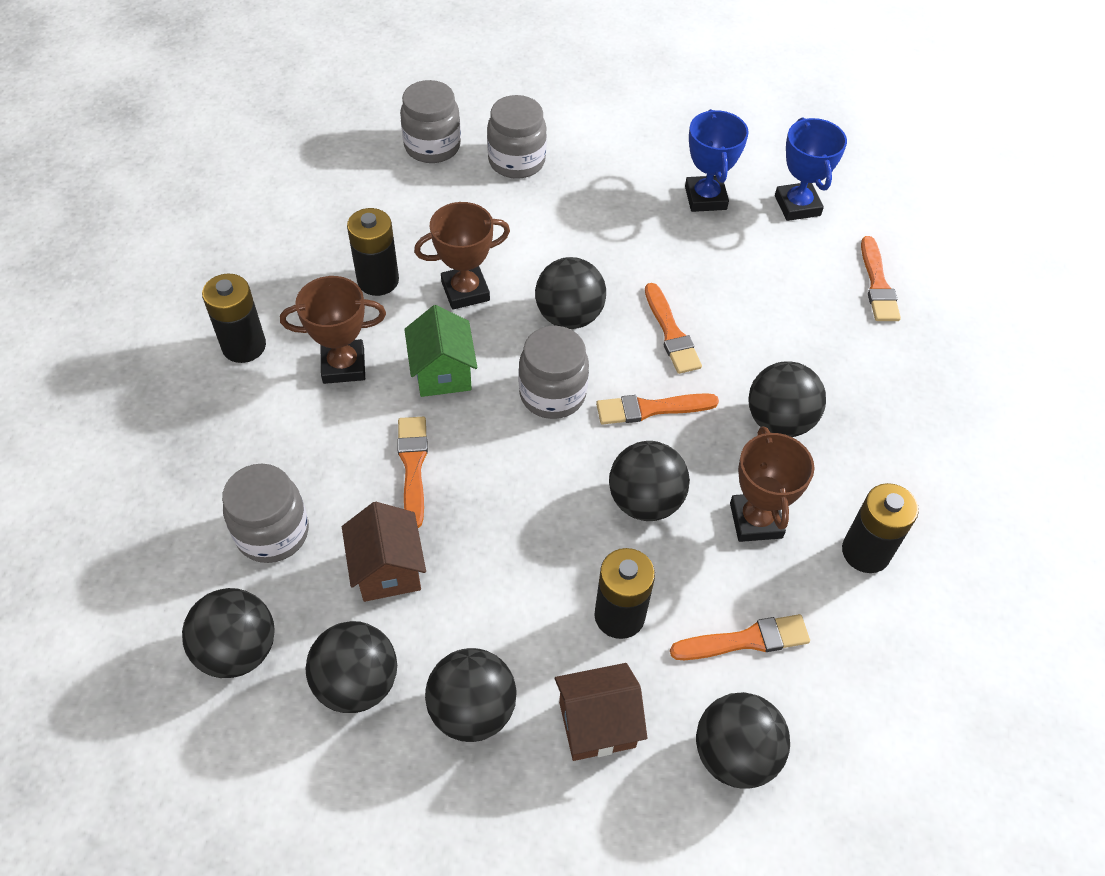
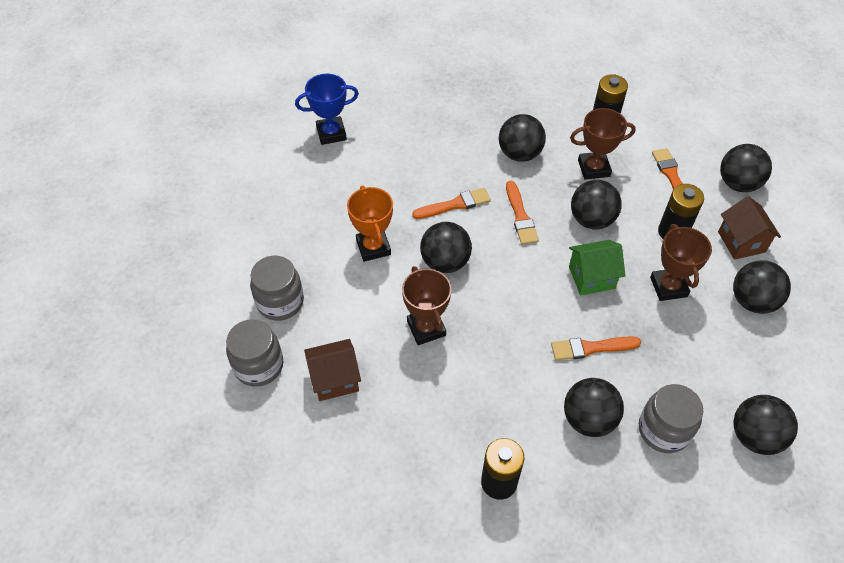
camera: 90 degrees left, 0 degrees up
(343, 366) = (509, 404): brown trophy -> brown trophy (668, 287)
(357, 683) = (755, 363): black ball -> black ball (588, 419)
(378, 280) = (419, 390): black battery -> none
(388, 570) = (674, 354): brown house -> brown house (335, 379)
(442, 373) = (507, 337): green house -> green house (591, 277)
(552, 394) = (516, 270): grey jar -> none
(596, 244) = (373, 247): none -> orange trophy
(705, 198) = (323, 182): blue trophy -> none
(877, 284) = (403, 100): orange brush -> none

